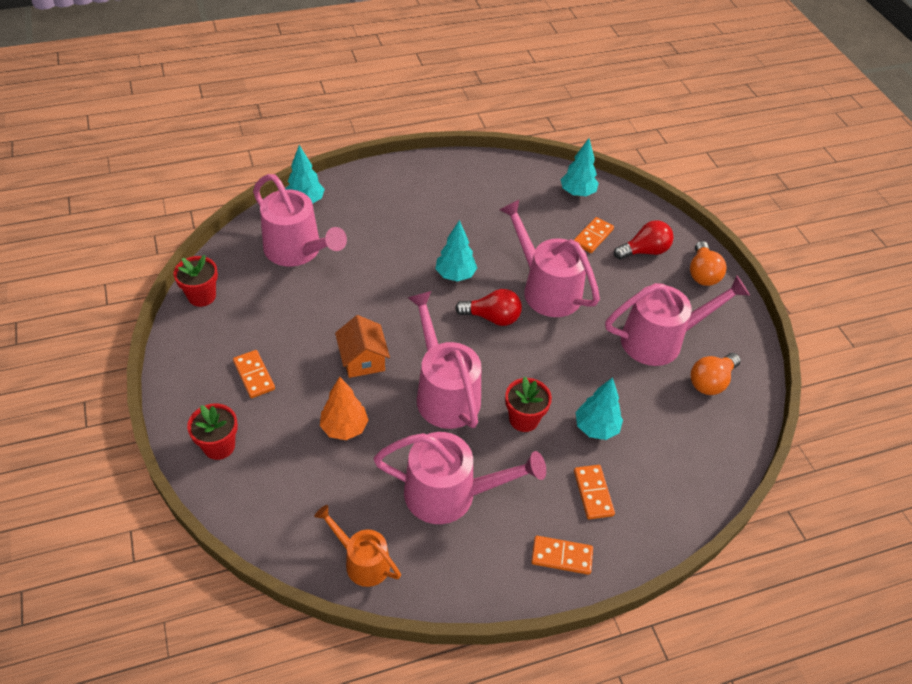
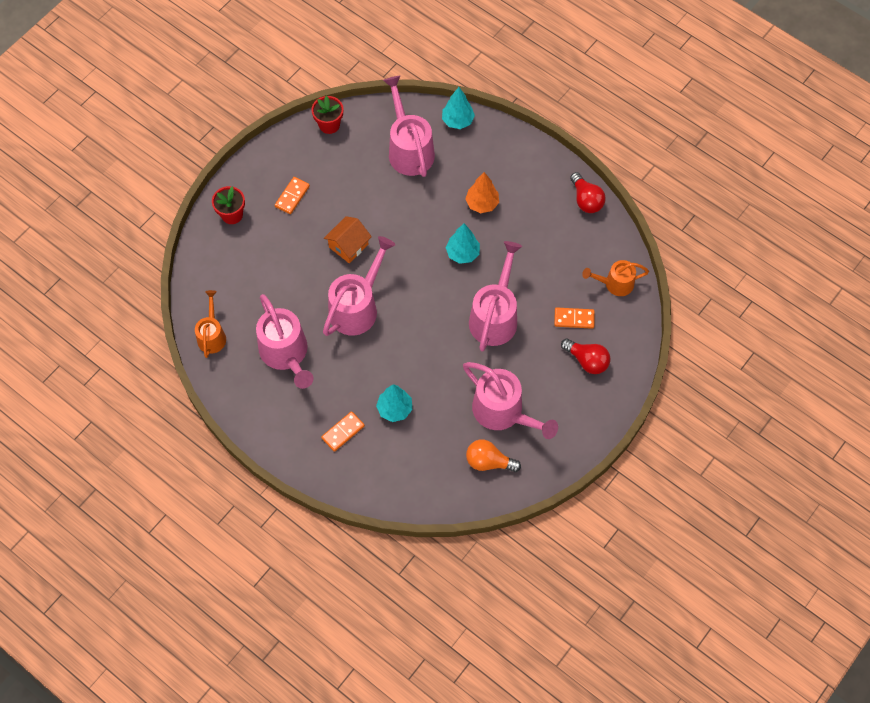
camera: 60 degrees right, 15 degrees up
(298, 251) = (409, 149): pink watering can -> pink watering can turned 150 degrees clockwise
(344, 428) = (291, 269): orange tree -> orange tree (482, 203)
(492, 317) = (441, 298): red light bulb -> red light bulb (586, 200)
(524, 419) = (370, 363): red flower pot -> none
(561, 556) = (286, 437): orange domino -> none
(577, 193) = (614, 284): turquoise tree -> orange watering can
(702, 273) = (595, 411): orange light bulb -> none

